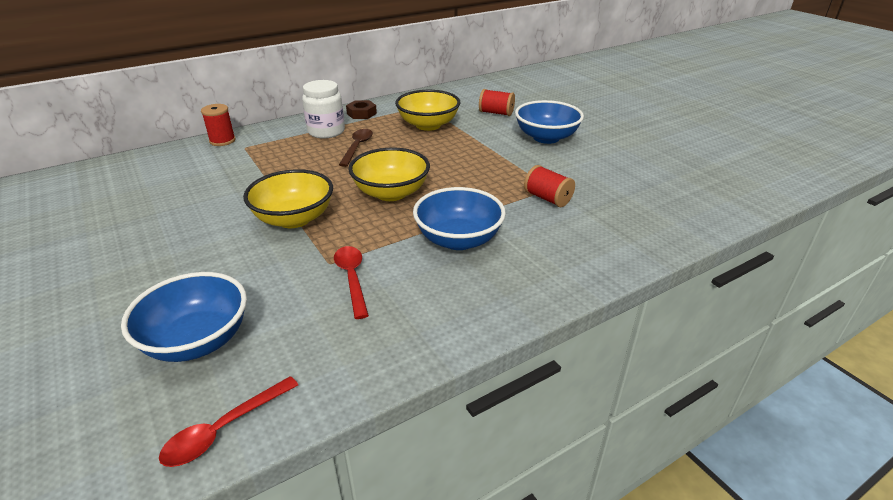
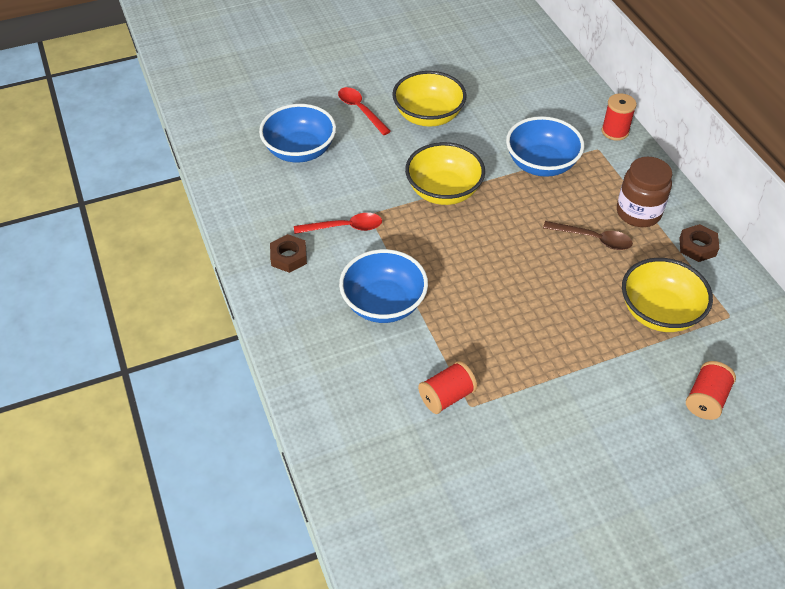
camera: 100 degrees right, 15 degrees up
(224, 429) = (221, 170): red spoon -> red spoon (360, 110)
(326, 131) = (638, 212): white jar -> brown jar
(391, 193) = (480, 261): yellow bowl -> yellow bowl (428, 116)
(407, 316) = (289, 257): none -> brown nut
(546, 137) = (614, 441): blue bowl -> blue bowl (541, 164)

